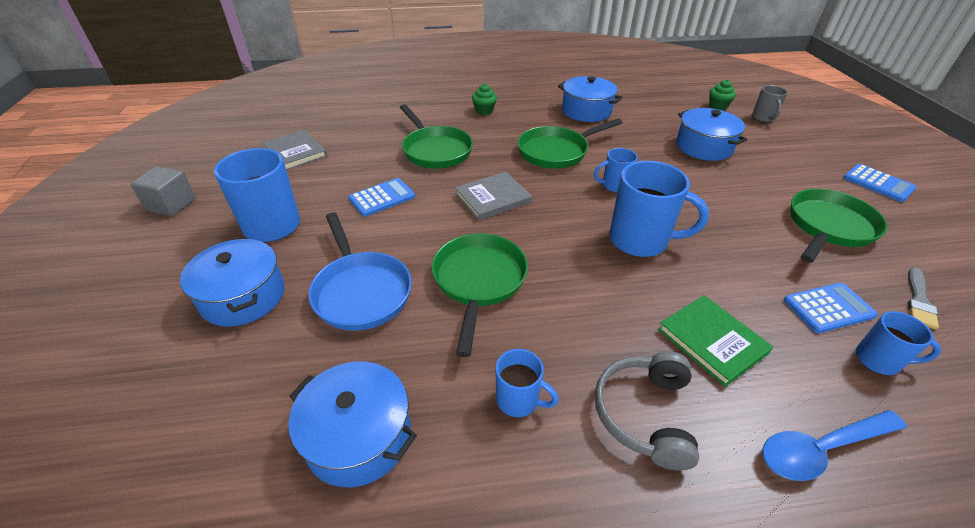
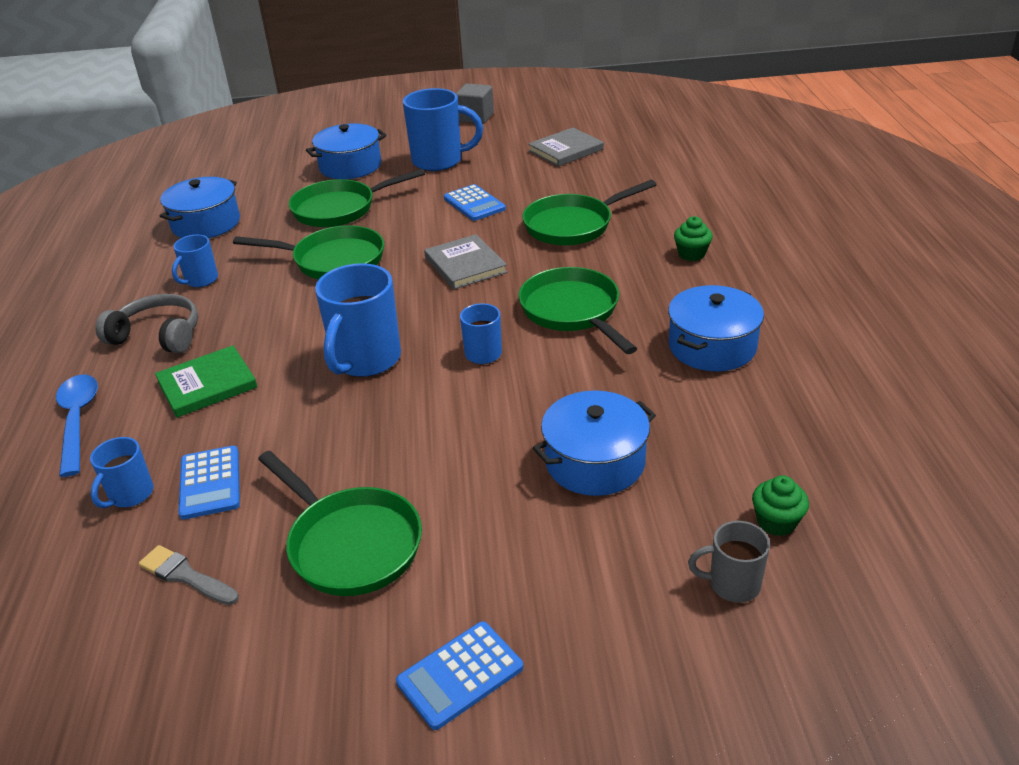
camera: 95 degrees right, 5 degrees down
(361, 291) = (339, 209): blue pan -> green pan

